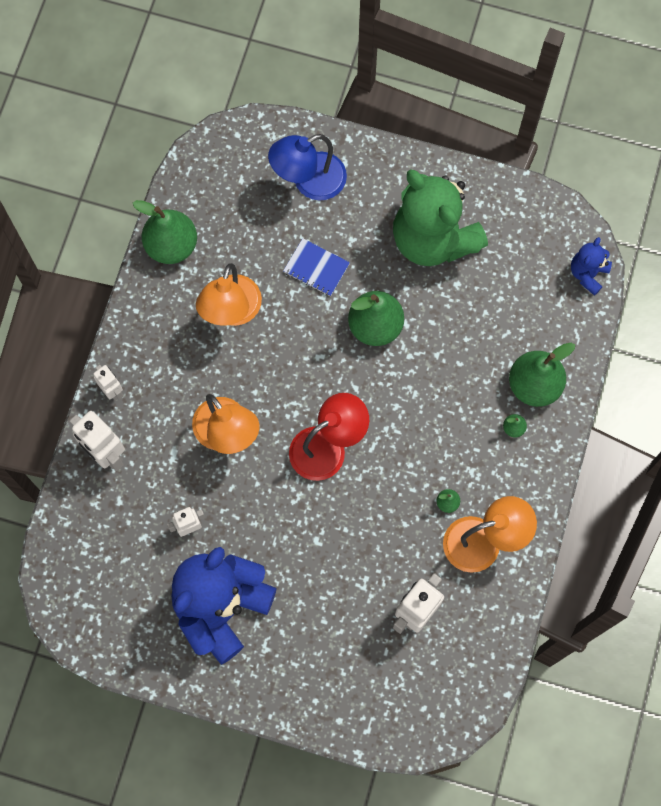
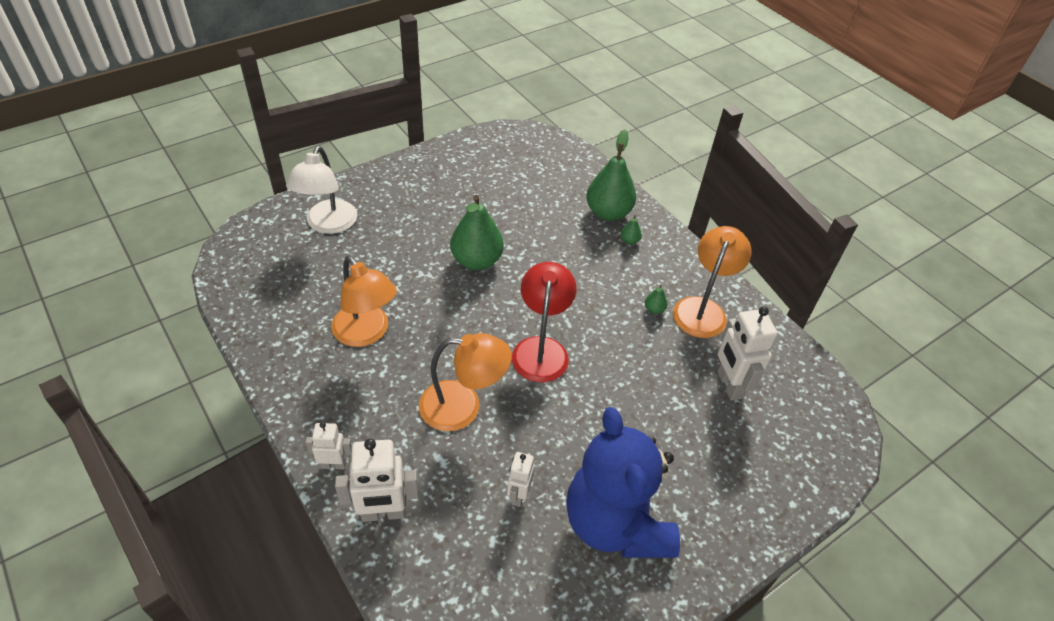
camera: 55 degrees left, 25 degrees down
(171, 246) = (267, 333): green pear -> none
(309, 181) = (328, 224): blue lamp -> white lamp
(316, 268) = (395, 263): blue notebook -> none
(433, 239) = (449, 193): green teddy bear -> none
(588, 274) = (557, 145): blue teddy bear -> none

